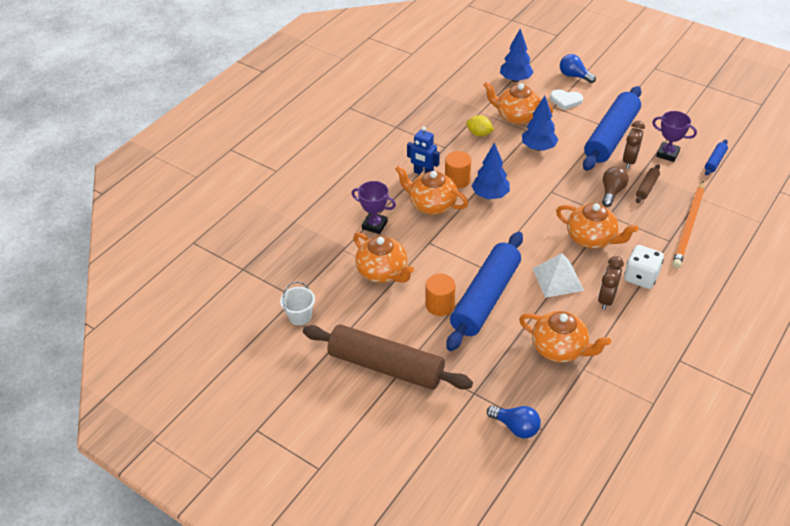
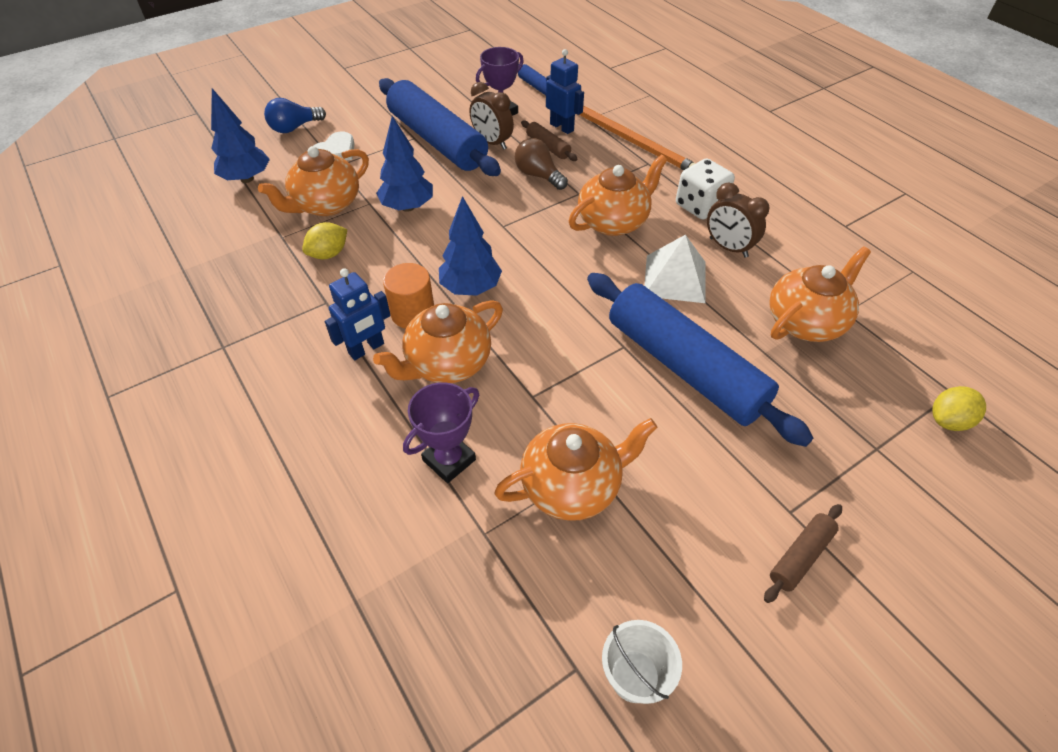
camera: 70 degrees left, 5 degrees up
(386, 366) = (800, 556): brown rolling pin -> brown rolling pin, size x0.41
(440, 305) = (680, 429): orange cylinder -> none
(516, 427) = (948, 420): blue light bulb -> yellow lemon
(675, 187) = (562, 127): none -> blue robot

